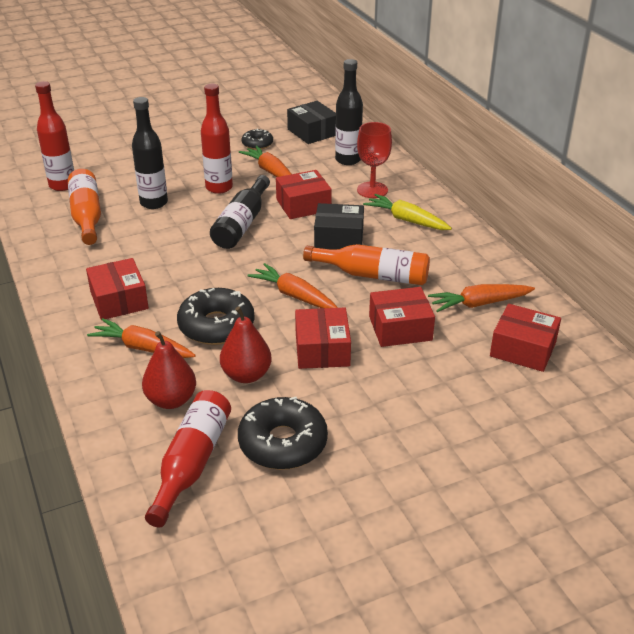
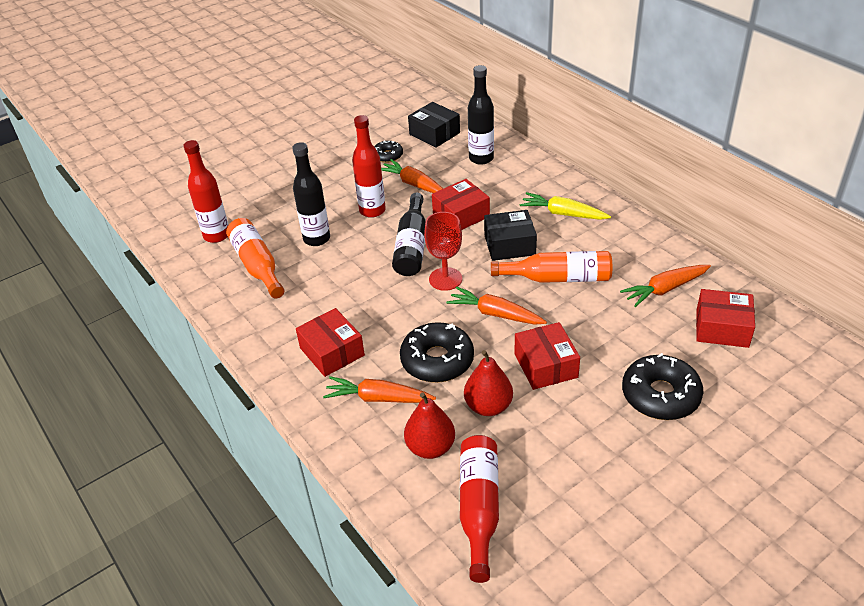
camera: 10 degrees left, 5 degrees up
(283, 443) = (552, 469): black donut -> black donut (660, 395)
(372, 190) = (518, 187): red goblet -> red goblet (445, 279)
(400, 328) = (606, 329): red box -> none

